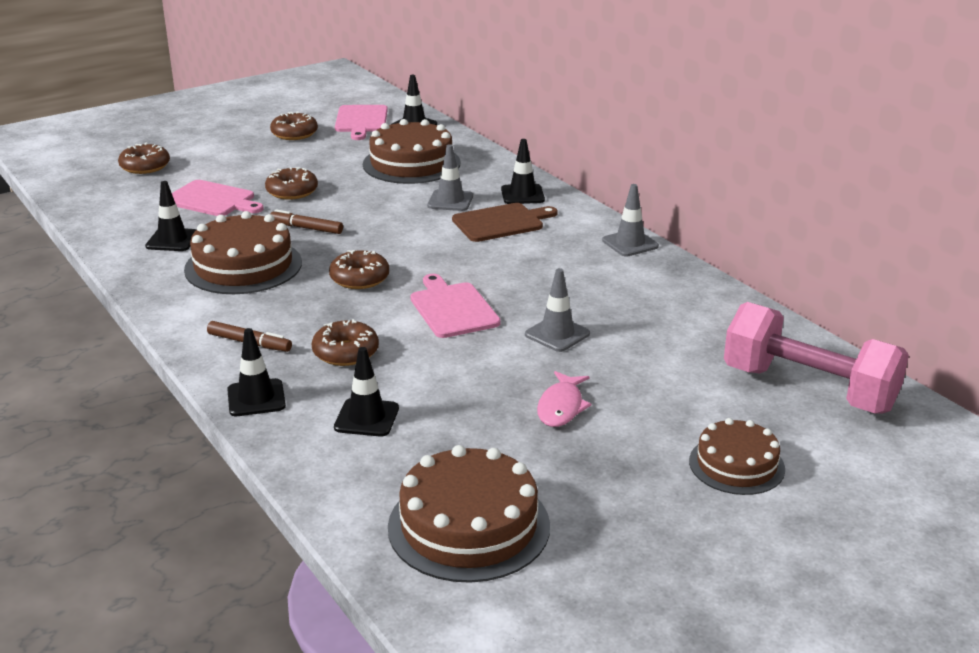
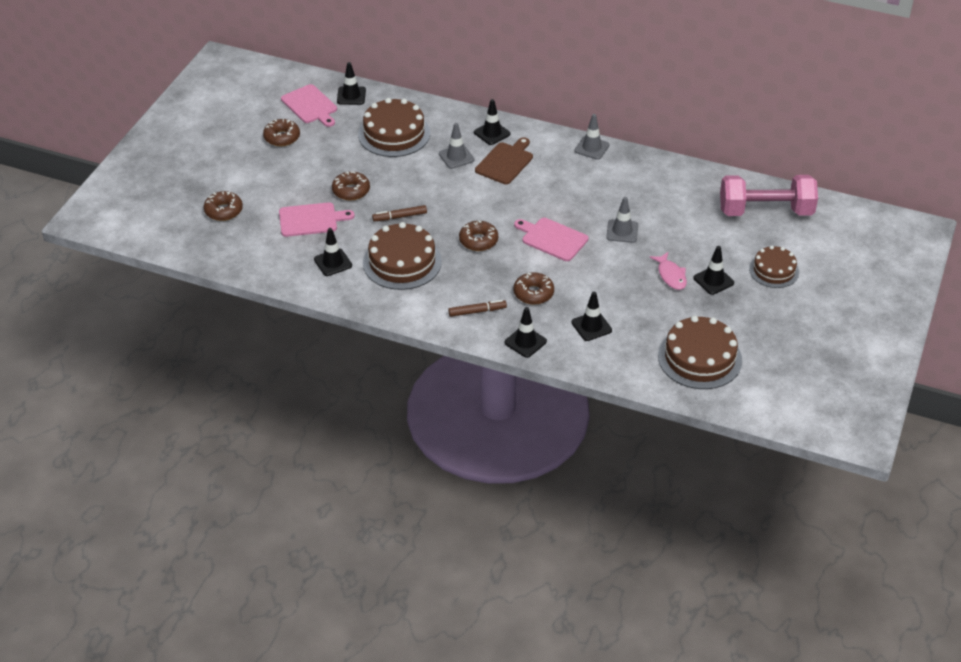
camera: 35 degrees left, 15 degrees up
(620, 438) = (713, 280): none -> black traffic cone

